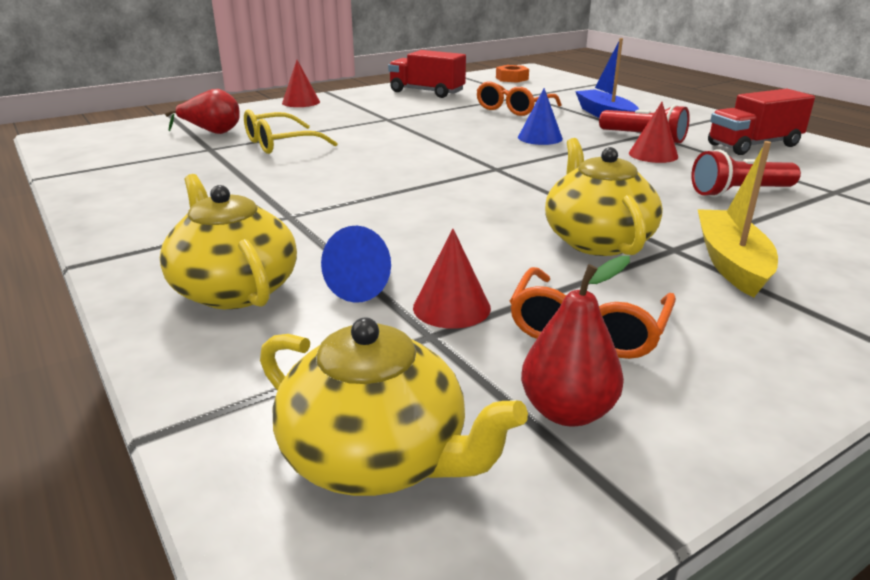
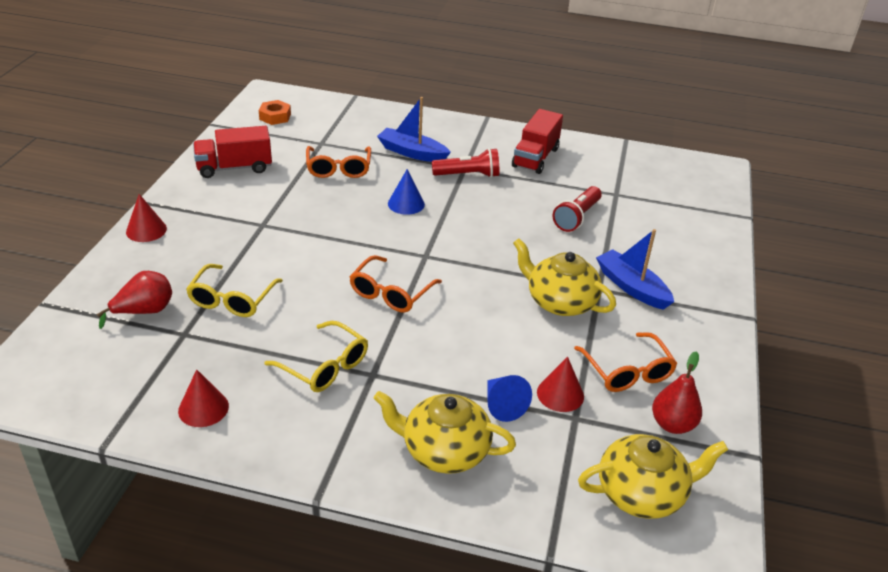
camera: 45 degrees left, 10 degrees up
(262, 197) = (324, 366): none -> yellow glasses
(414, 178) = (391, 293): none -> orange glasses
(653, 155) = (495, 195): red cone -> red cone (203, 408)
(731, 263) = (631, 287): yellow boat -> blue boat

